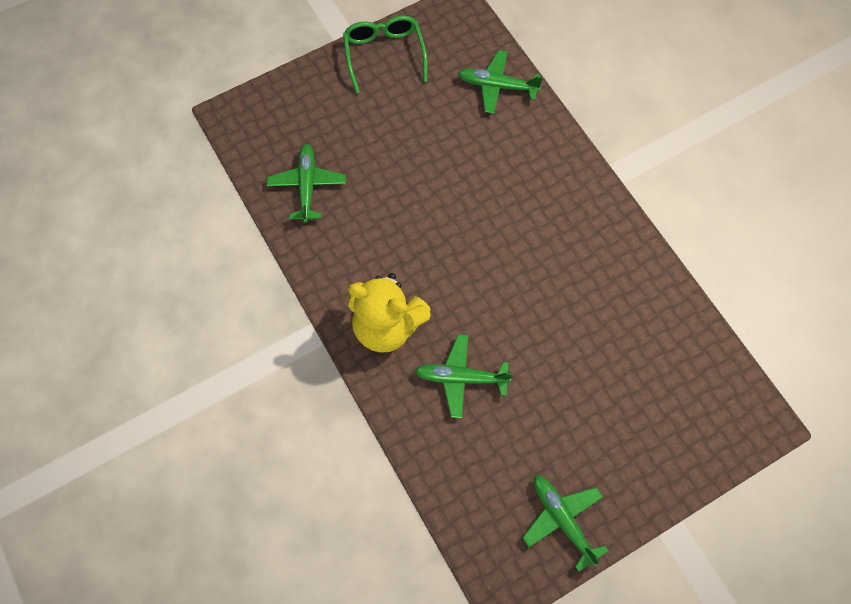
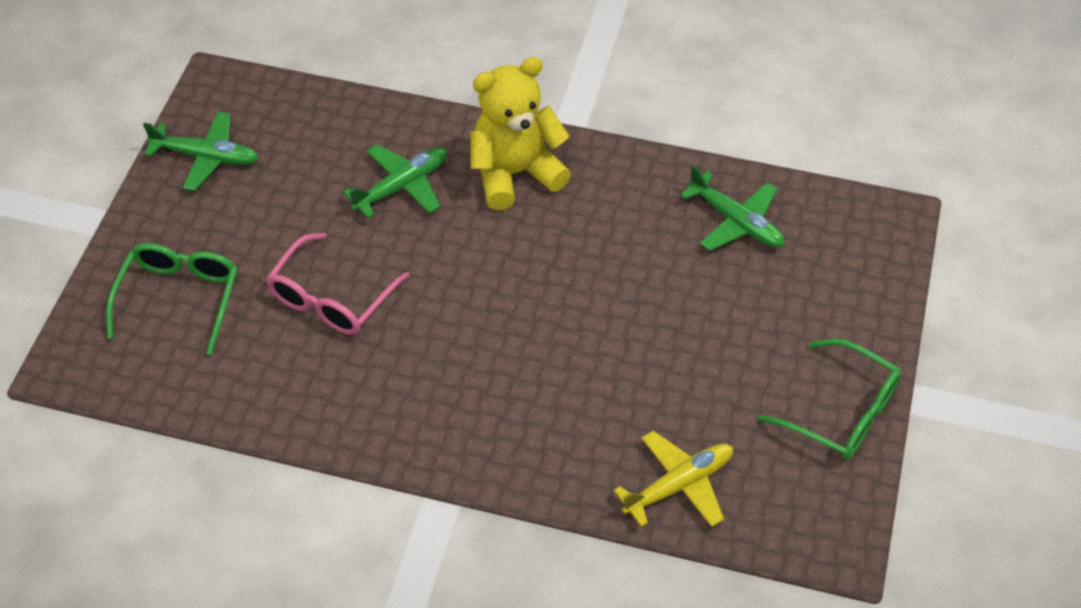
camera: 135 degrees right, 15 degrees down
(497, 86) = (678, 485): green plane -> yellow plane
(572, 334) = (331, 298): none -> pink glasses
(662, 415) = (179, 298): none -> green glasses

